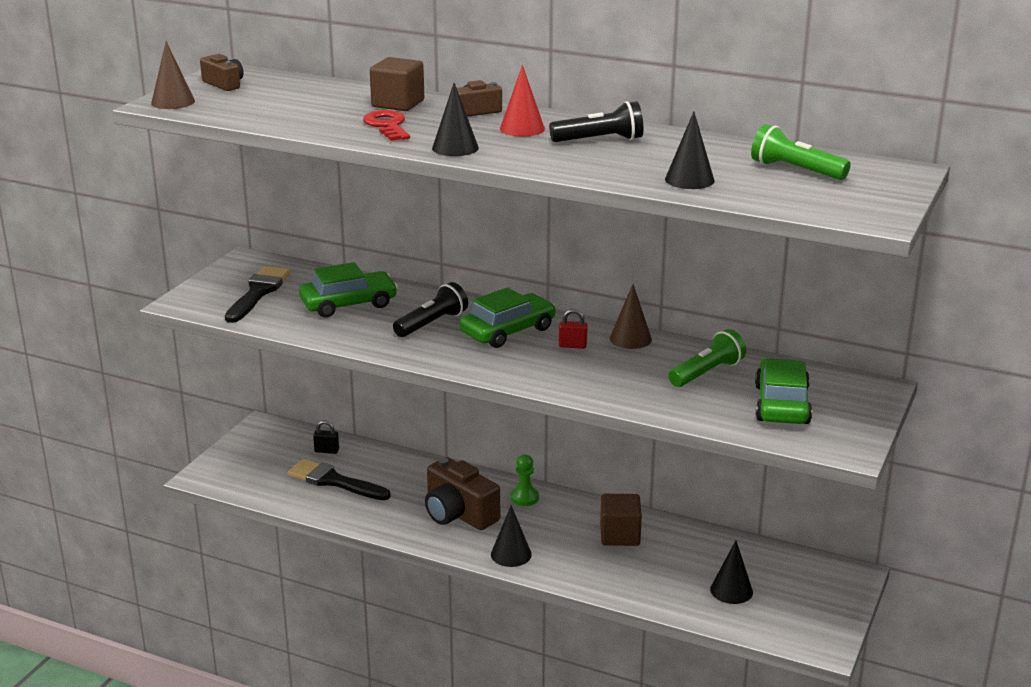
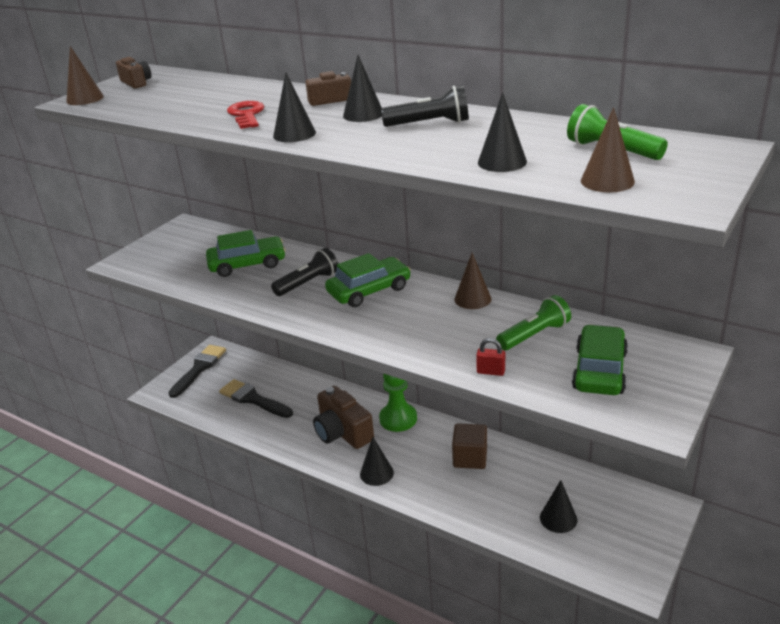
camera: 10 degrees right, 5 degrees up
(258, 292) = (181, 254): black brush -> black brush (199, 368)
(326, 451) = (254, 372): black padlock -> none
(398, 104) = (267, 95): brown cube -> none
(522, 128) = (363, 114): red cone -> black cone
(524, 498) = (398, 419): green pawn -> green pawn, size x1.63
(572, 346) = (420, 305): red padlock -> red padlock (490, 372)
(797, 198) = (607, 181): none -> brown cone

